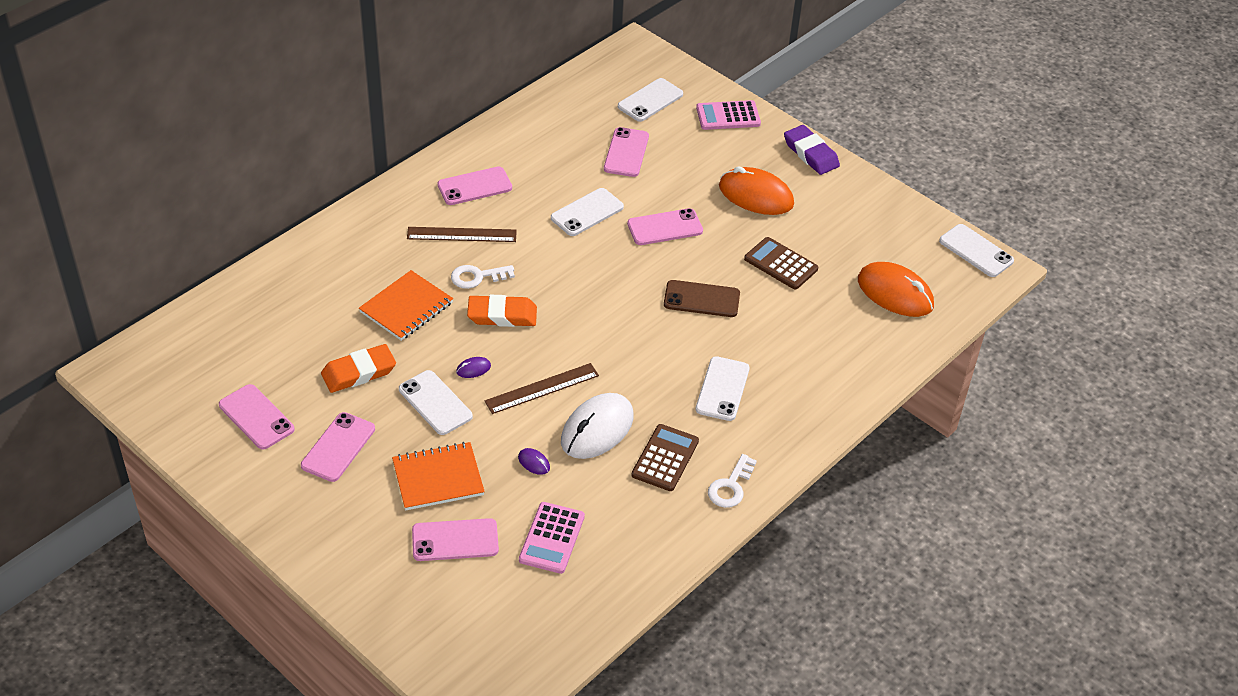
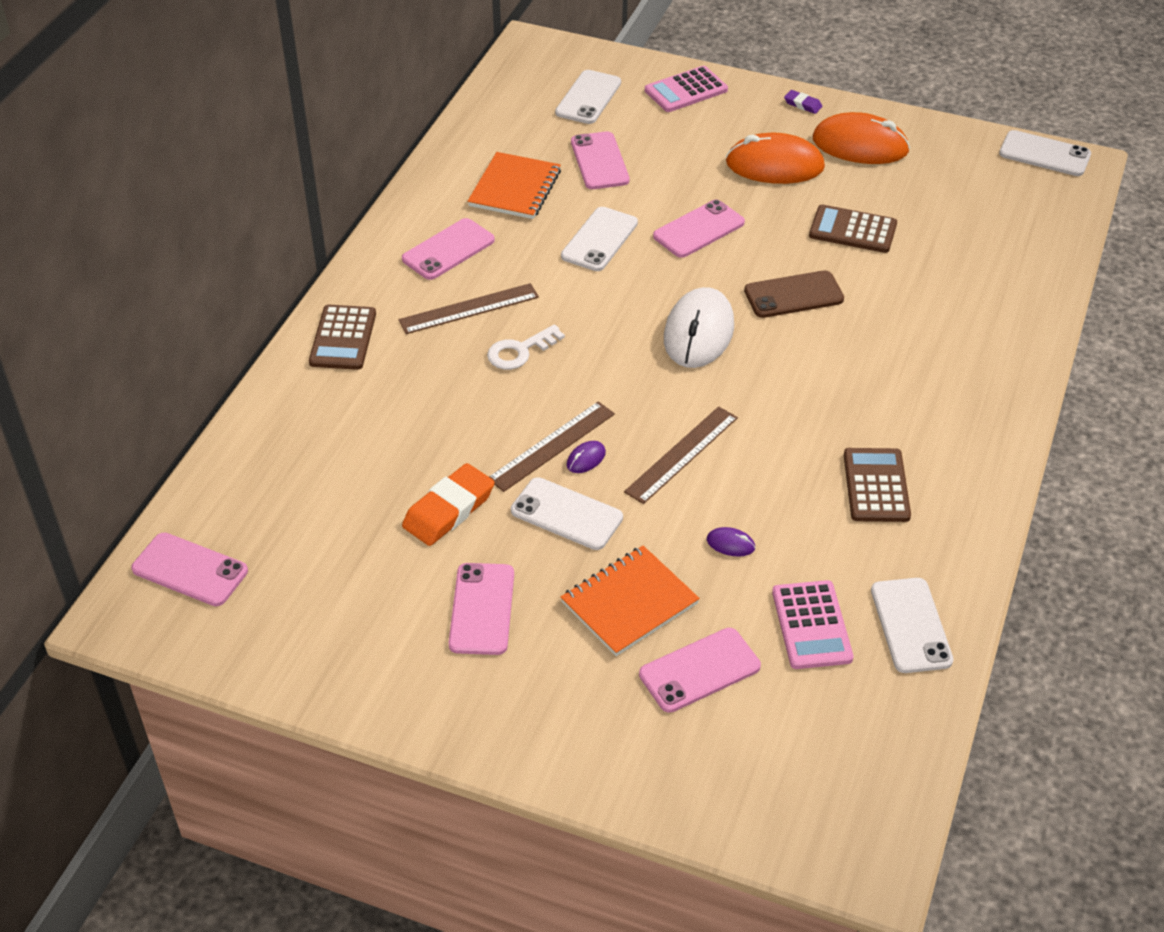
camera: 20 degrees left, 0 degrees up
(256, 417) = (353, 609): pink phone -> pink phone (190, 570)
(362, 228) = (343, 338): none -> brown calculator
(406, 307) = (457, 414): orange notebook -> orange notebook (515, 188)
(456, 352) = (552, 446): none -> brown ruler
(502, 315) = (578, 385): orange eraser -> none
(597, 429) = (777, 480): white mouse -> white mouse (698, 333)
(722, 389) = (885, 386): white phone -> white phone (910, 625)
(730, 486) = (970, 492): white key -> none
(811, 154) = (802, 104): purple eraser -> purple eraser, size x0.49
(895, 293) = (994, 223): orange mouse -> orange mouse (860, 145)

